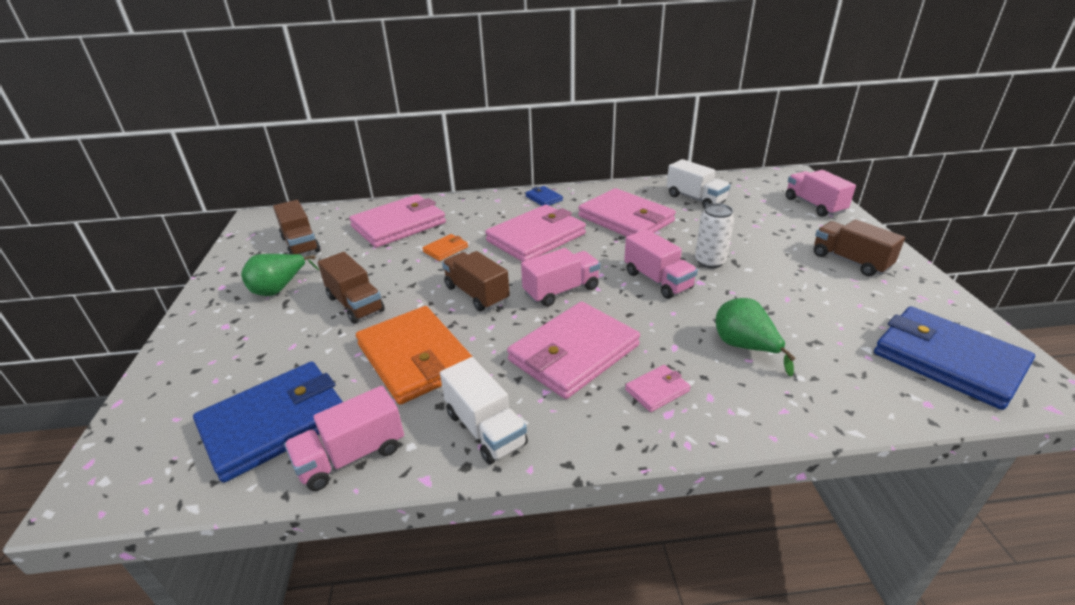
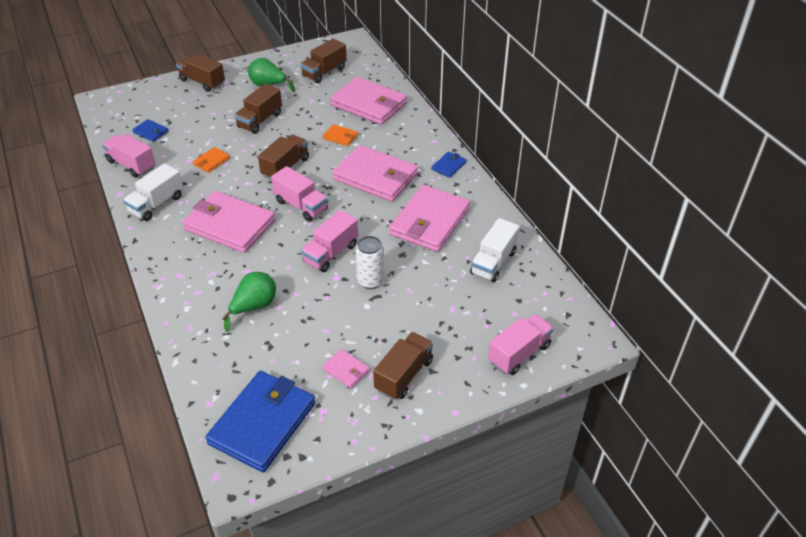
camera: 70 degrees right, 10 degrees up
(195, 350) = (202, 82): none -> brown truck
(275, 423) = (151, 132): blue wallet -> blue wallet, size x0.44
(415, 358) = (211, 161): orange wallet -> orange wallet, size x0.44
(657, 390) = (200, 267): pink wallet -> pink wallet (346, 370)

